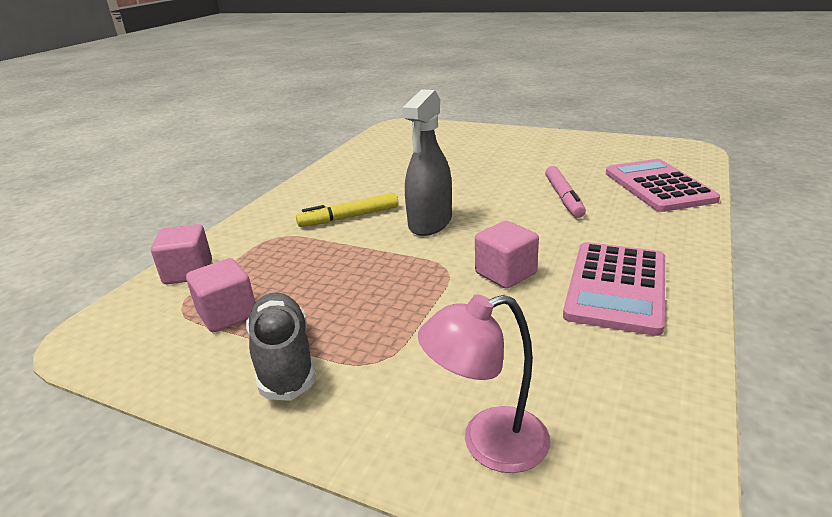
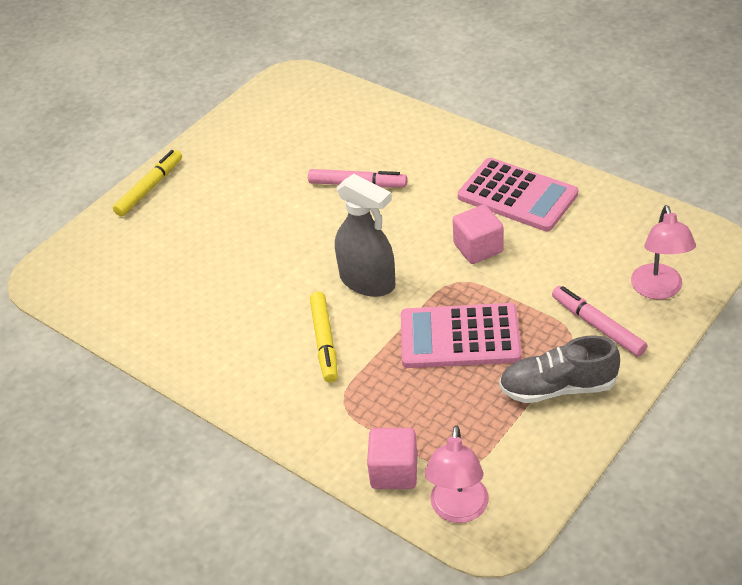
camera: 75 degrees left, 15 degrees up
(127, 313) = (458, 510): none -> pink lamp
(227, 314) = (483, 430): pink cube -> none
(395, 383) = (597, 326): none -> pink marker
(502, 132) = (149, 188): none -> yellow marker
(658, 186) = (364, 123): pink calculator -> pink calculator (460, 337)

